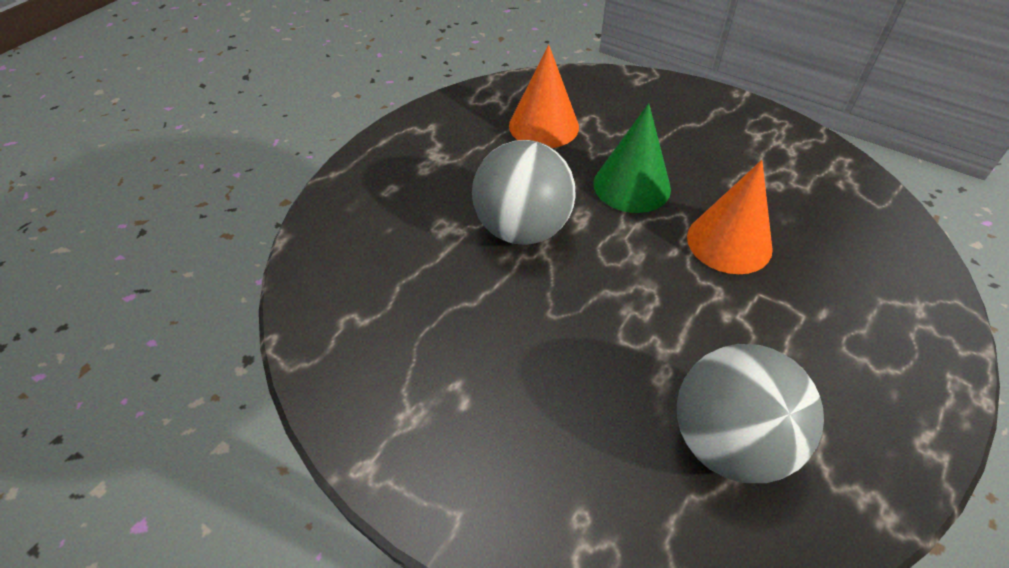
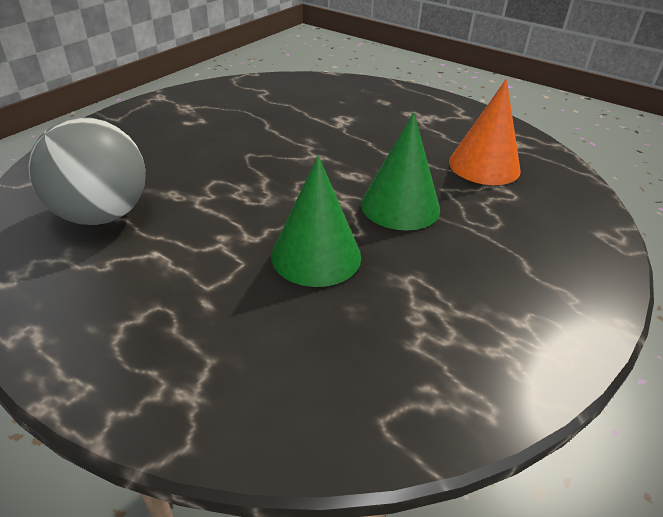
camera: 90 degrees right, 10 degrees down
(522, 229) = (339, 147): grey ball -> none
(729, 242) = (316, 255): orange cone -> green cone

